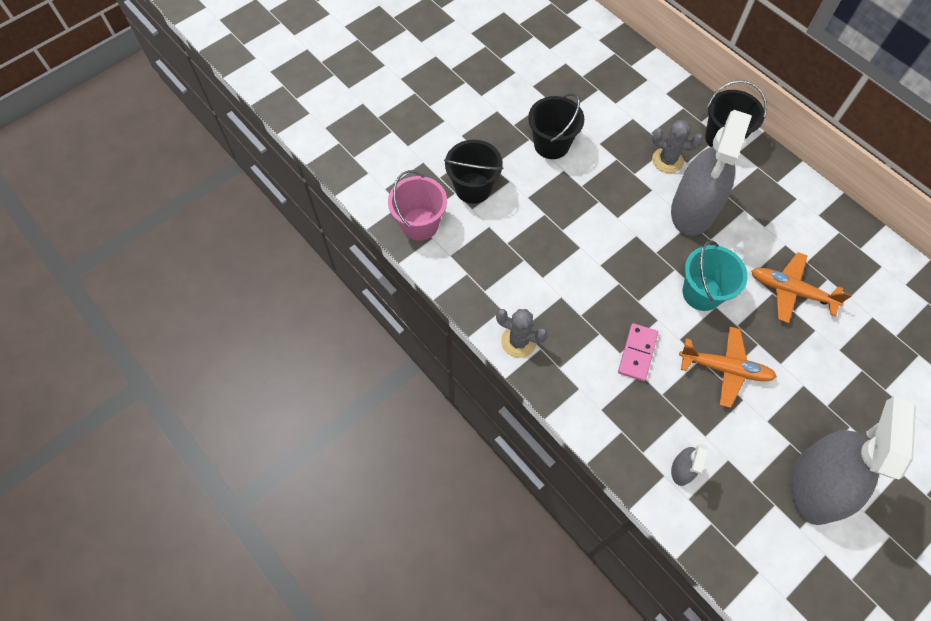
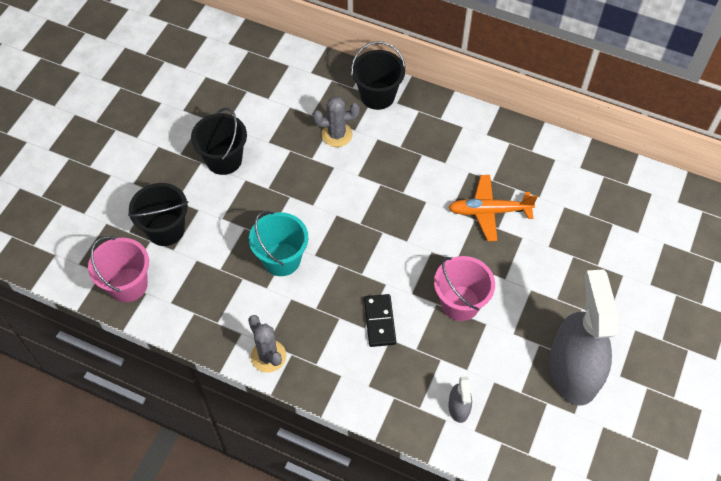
camera: 25 degrees left, 5 degrees down
(518, 341) = (268, 356): grey cactus -> grey cactus turned 60 degrees clockwise
(637, 353) = (380, 321): pink domino -> black domino
(693, 209) = (377, 171): grey spray bottle -> none
(702, 293) = (414, 244): turquoise bucket -> turquoise bucket (281, 259)
(725, 368) = (460, 303): orange plane -> pink bucket

